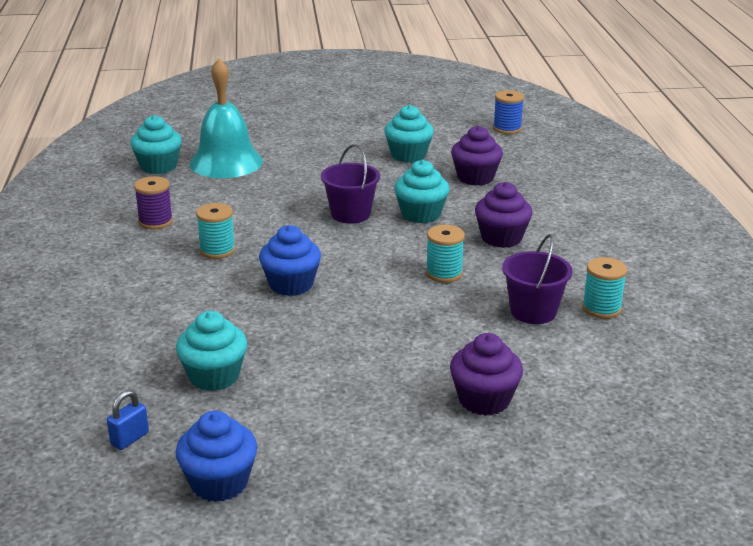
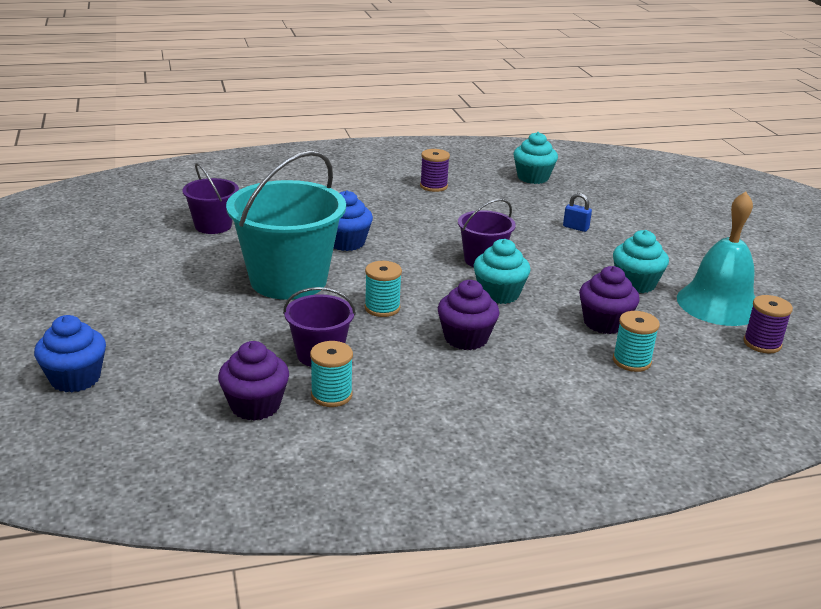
camera: 80 degrees right, 0 degrees up
(129, 439) = (144, 208): blue padlock -> blue padlock (575, 227)
(214, 376) = (213, 225): turquoise cupcake -> purple bucket
(217, 250) = (394, 211): turquoise spool -> turquoise spool (631, 361)
(219, 483) = (92, 237): blue cupcake -> blue cupcake (75, 378)
(226, 162) = (558, 201): turquoise bell -> turquoise bell (718, 304)
(377, 324) = (288, 280): none -> turquoise bucket
(484, 400) = (174, 329): purple cupcake -> purple cupcake (255, 405)
(507, 129) = (762, 343): blue spool -> purple spool

